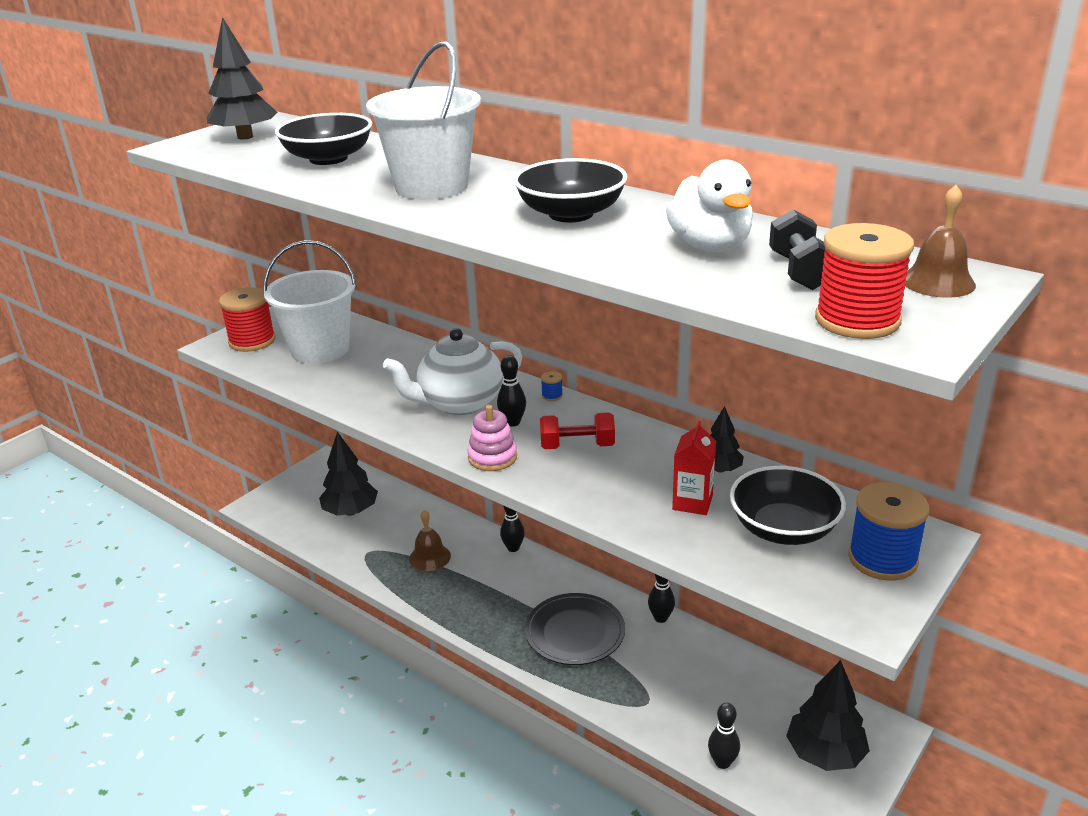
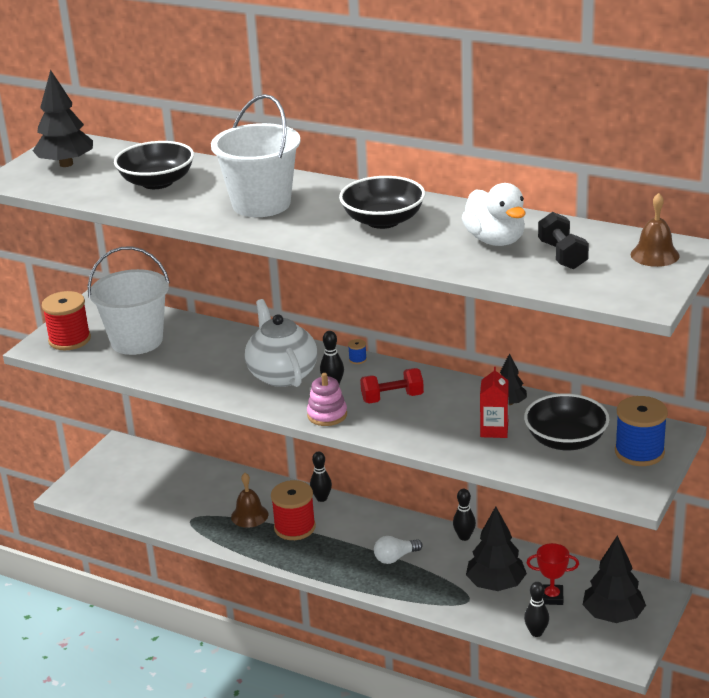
camera: 10 degrees left, 0 degrees up
(351, 511) = (161, 486): black tree -> black tree (496, 584)
(459, 403) = (282, 374): white teapot -> white teapot turned 105 degrees clockwise
(575, 632) = (395, 557): black plate -> white light bulb
(750, 715) = (551, 597): none -> red trophy
(857, 320) = (606, 289): red spool -> red spool (294, 527)

